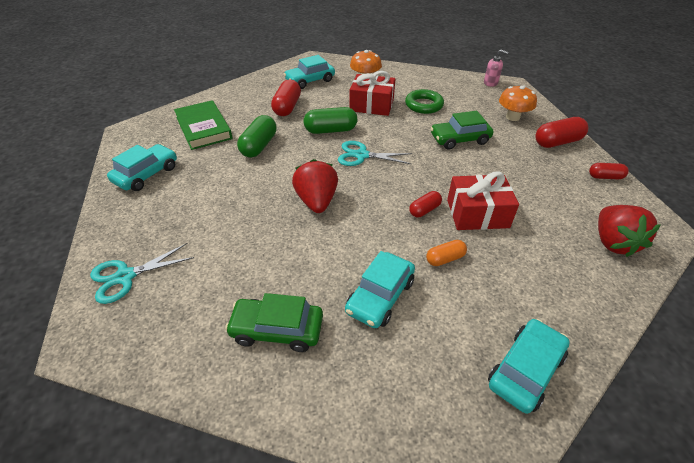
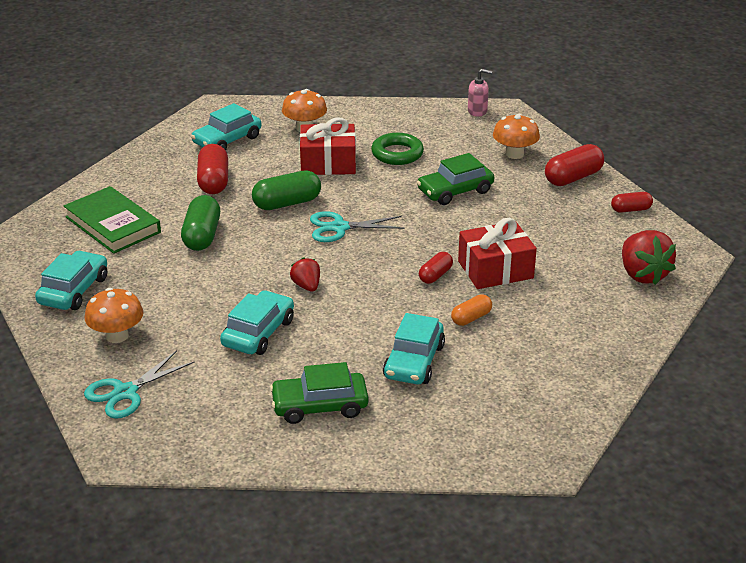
camera: 15 degrees left, 10 degrees down
(152, 219) = (117, 336): none -> orange mushroom
(317, 201) = (307, 286): red strawberry -> red strawberry, size x0.56
(525, 370) = (569, 392): turquoise car -> turquoise car (258, 333)

